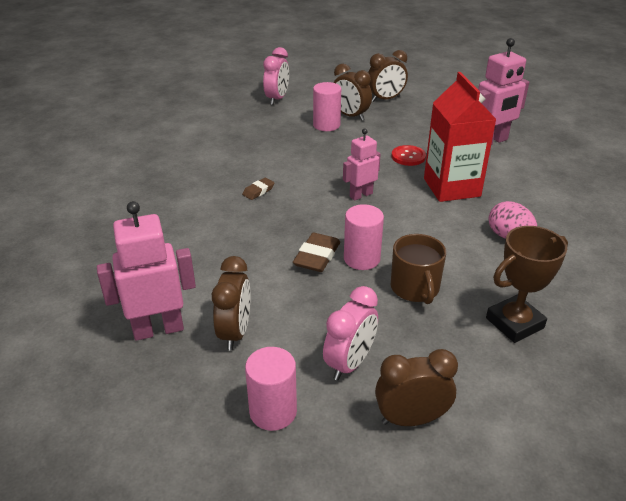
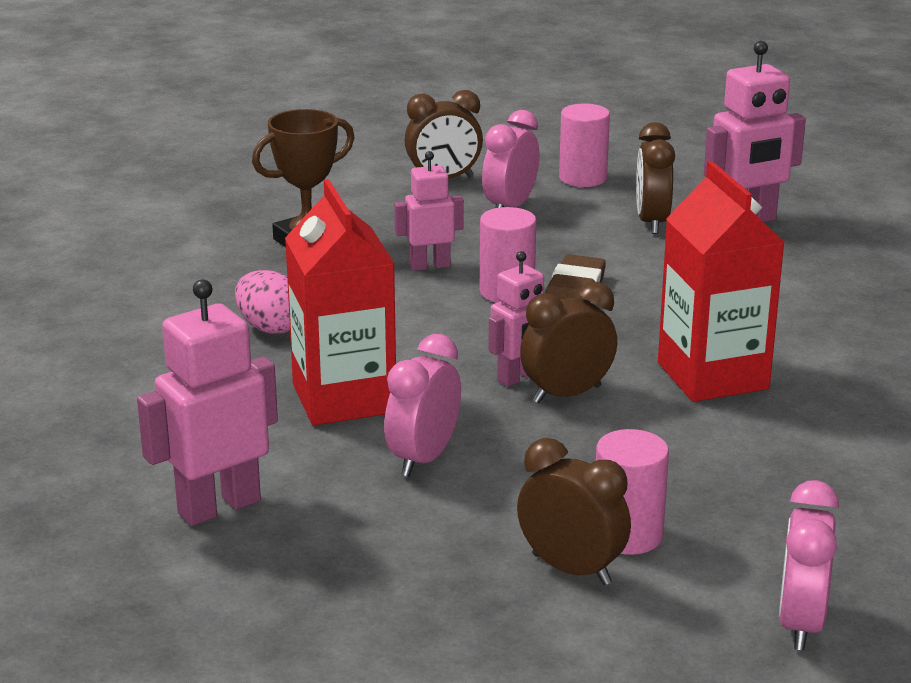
camera: 175 degrees right, 10 degrees down
(258, 191) = (712, 376): brown eraser -> red carton
(385, 99) = (477, 641): brown clock -> brown clock (567, 394)
(408, 156) = (423, 458): red button -> pink clock
(415, 288) = (430, 266): brown mug -> pink robot

